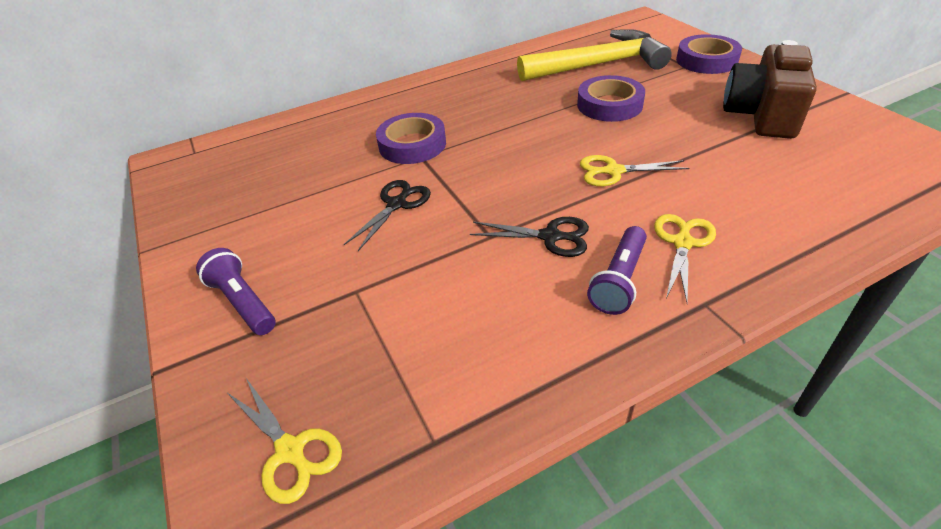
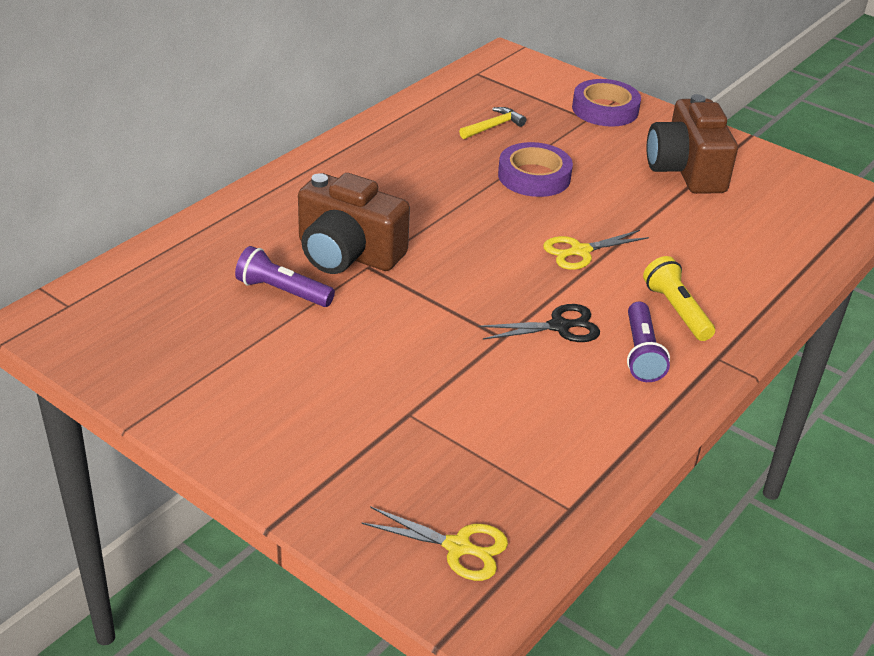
camera: 30 degrees left, 5 degrees down
(243, 302) = (301, 449): purple flashlight -> purple flashlight (282, 291)
(396, 204) = (383, 323): black scissors -> none
(412, 144) = (347, 254): purple tape -> brown camera
(598, 65) = (493, 126): yellow hammer -> yellow hammer, size x0.41
(682, 243) = (676, 310): yellow scissors -> yellow flashlight

